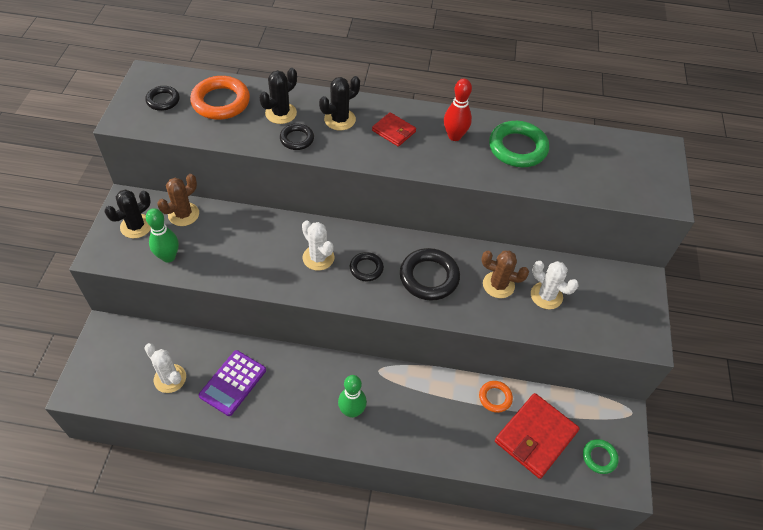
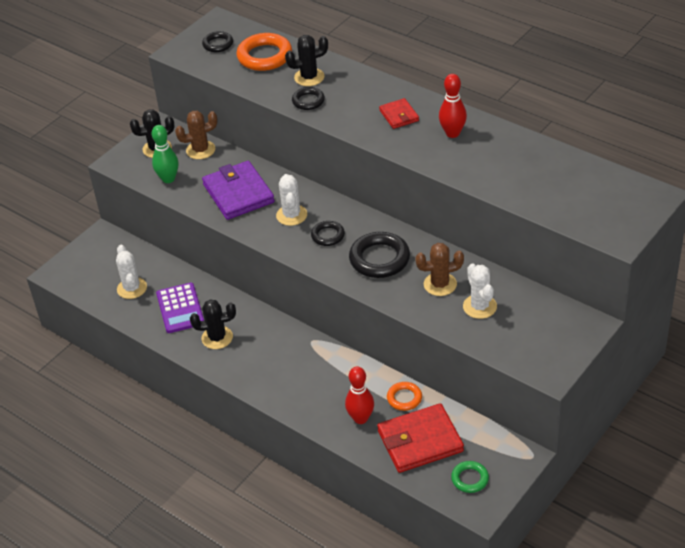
camera: 35 degrees right, 10 degrees down
(233, 383) = (180, 308): purple calculator -> purple calculator turned 75 degrees counterclockwise
(251, 250) = (238, 193): none -> purple wallet
(340, 119) = (357, 94): black cactus -> black cactus (217, 338)
(352, 411) = (266, 363): green bowling pin -> none
(471, 435) = (360, 418): none -> red bowling pin
(498, 285) = (440, 284): brown cactus -> brown cactus turned 60 degrees counterclockwise
(517, 148) = (505, 158): green ring -> none

